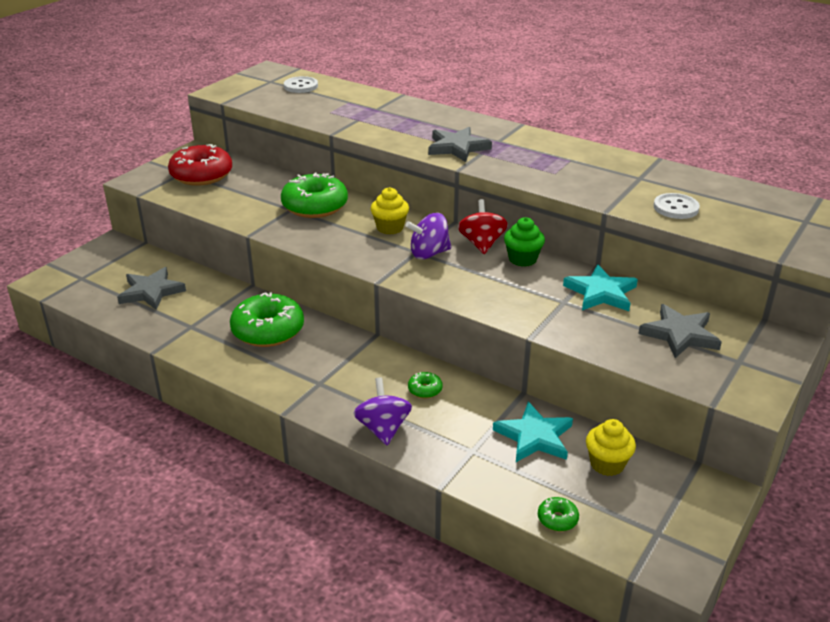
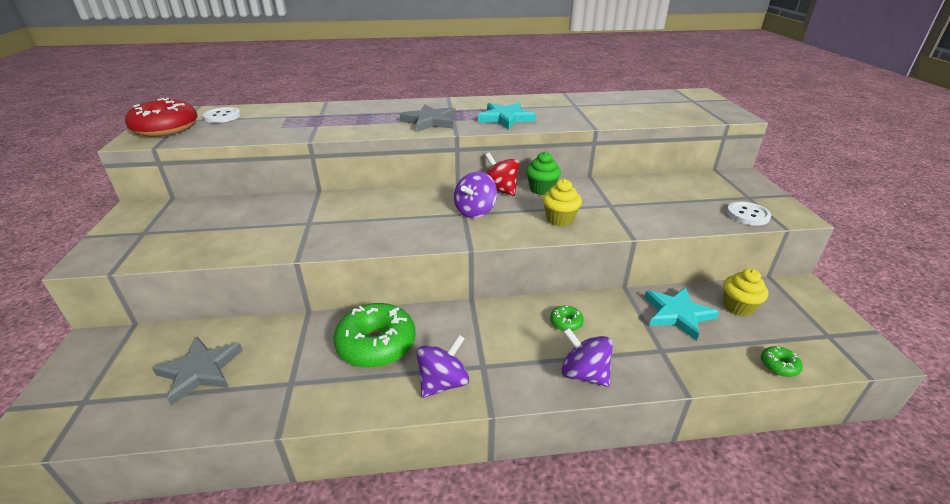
camera: 40 degrees left, 0 degrees up
(201, 175) = (170, 228): red donut -> red donut (166, 128)
(279, 378) = (443, 382): none -> purple spinning top
(315, 206) = (328, 212): green donut -> none
(390, 228) = (417, 205): yellow cupcake -> yellow cupcake (559, 219)
(601, 293) = (619, 190): turquoise star -> turquoise star (505, 118)
(675, 208) = (625, 114): white button -> white button (747, 215)
(680, 334) = (699, 196): grey star -> none

